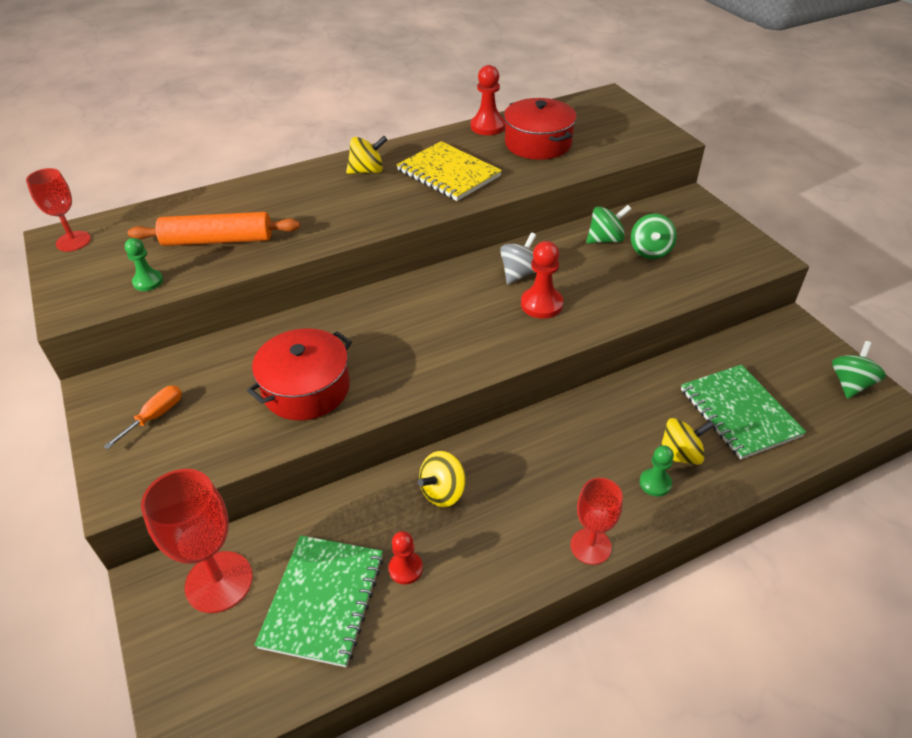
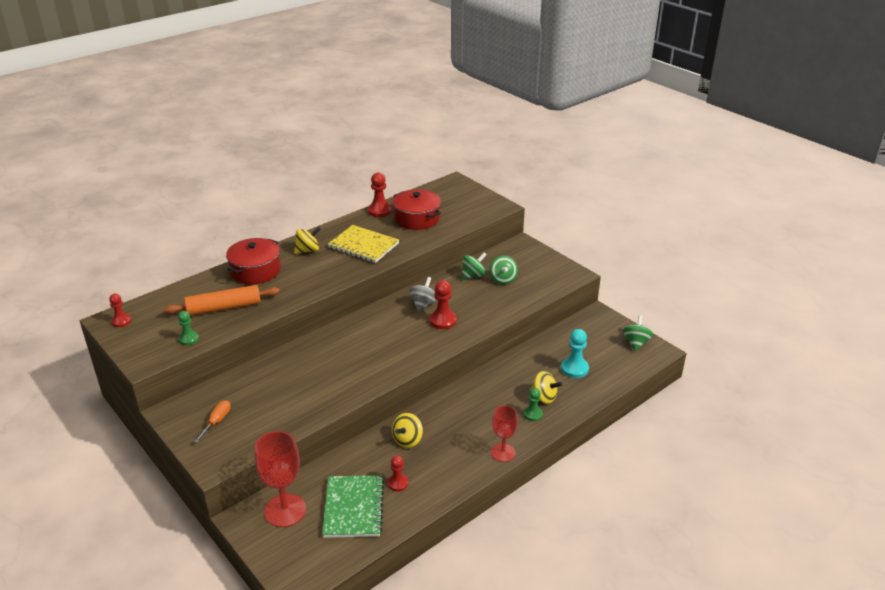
camera: 15 degrees left, 10 degrees down
(73, 241) = (121, 321): red goblet -> red pawn
(306, 388) = (309, 391): red pot -> red pot (255, 271)
(680, 455) = (544, 397): yellow spinning top -> yellow spinning top turned 60 degrees clockwise
(739, 413) = (574, 369): green notebook -> turquoise pawn

